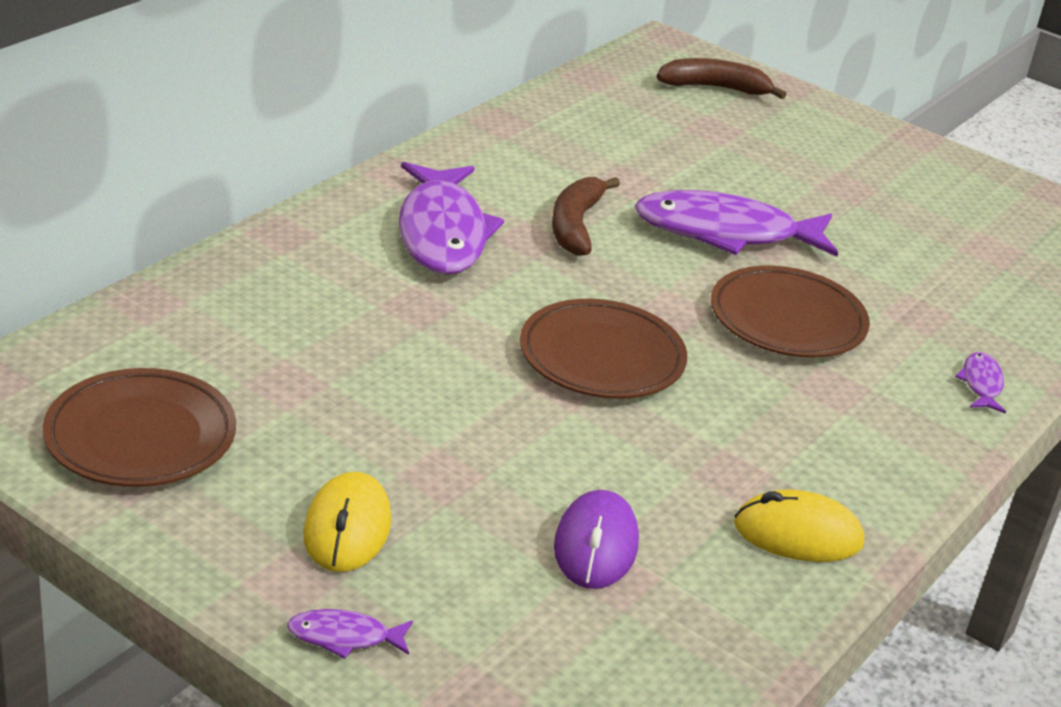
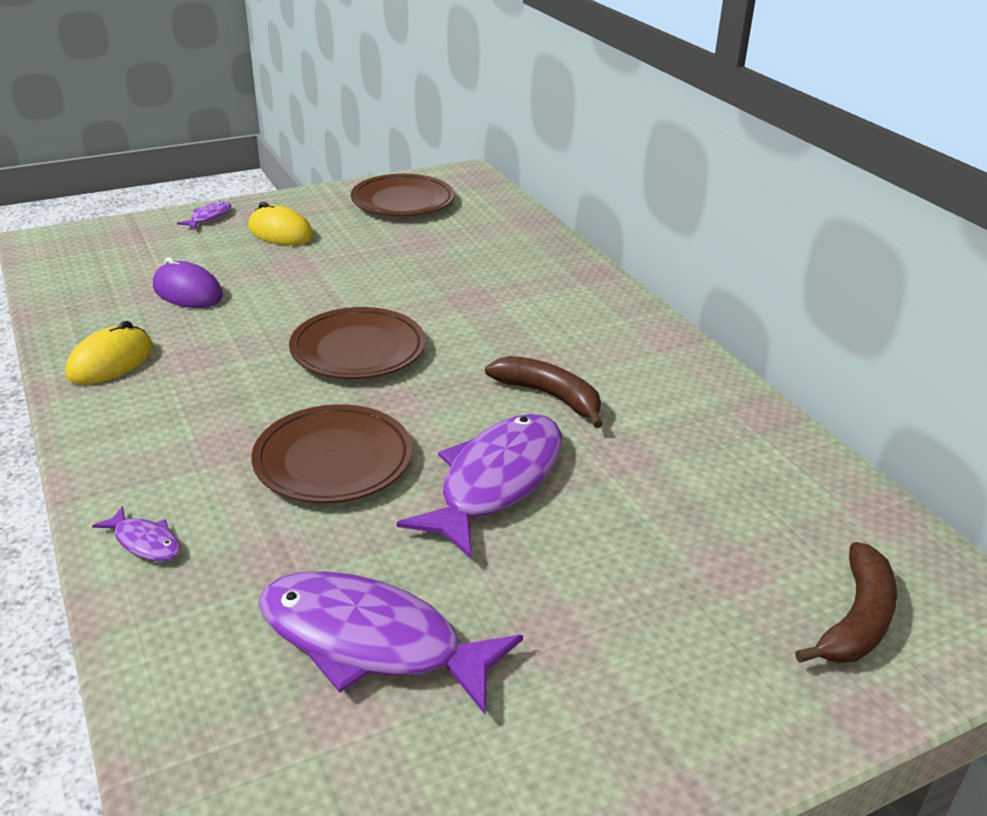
camera: 120 degrees right, 0 degrees up
(442, 233) = (565, 331): purple fish -> purple fish (371, 642)

